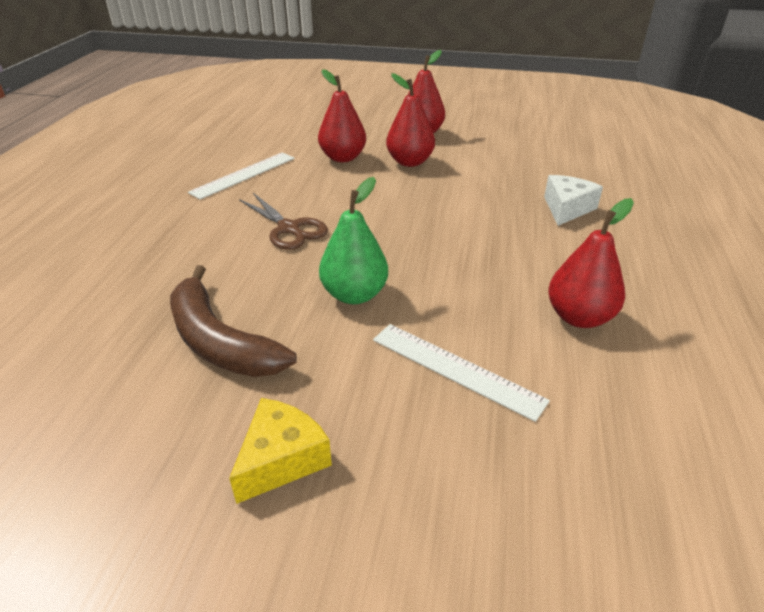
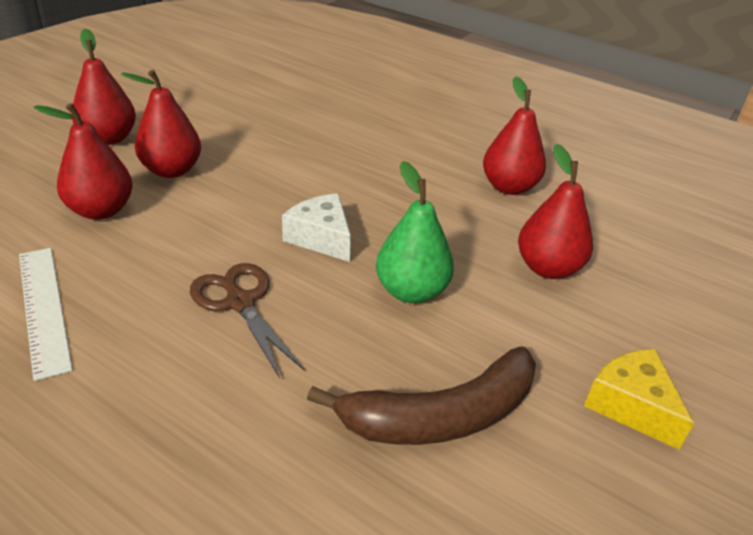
camera: 70 degrees left, 0 degrees up
(289, 228) = (240, 303): brown scissors -> brown scissors turned 105 degrees counterclockwise
(456, 369) = (547, 268): white ruler -> red pear
(566, 208) = (354, 128): white cheese -> white cheese (321, 238)

